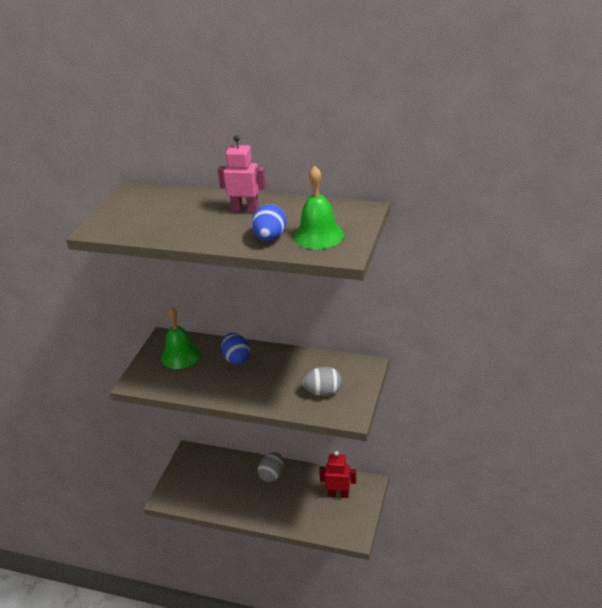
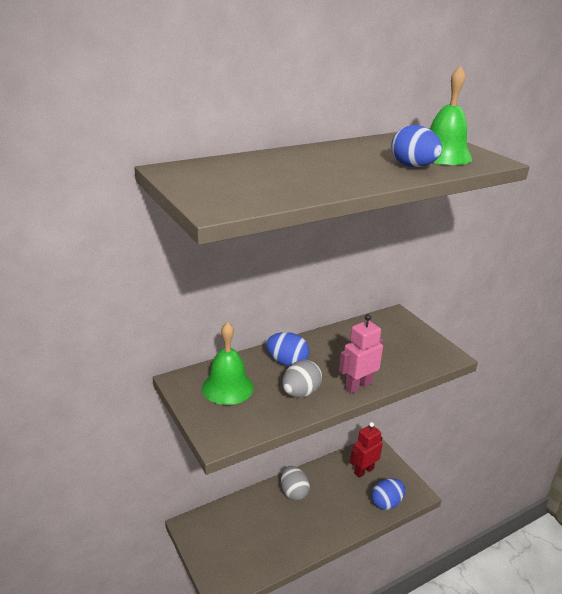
camera: 50 degrees left, 5 degrees down
(245, 209) = (335, 155): pink robot -> pink robot (358, 386)
(323, 392) = (401, 350): grey egg -> grey egg (300, 393)
(324, 526) = (386, 503): none -> blue egg

